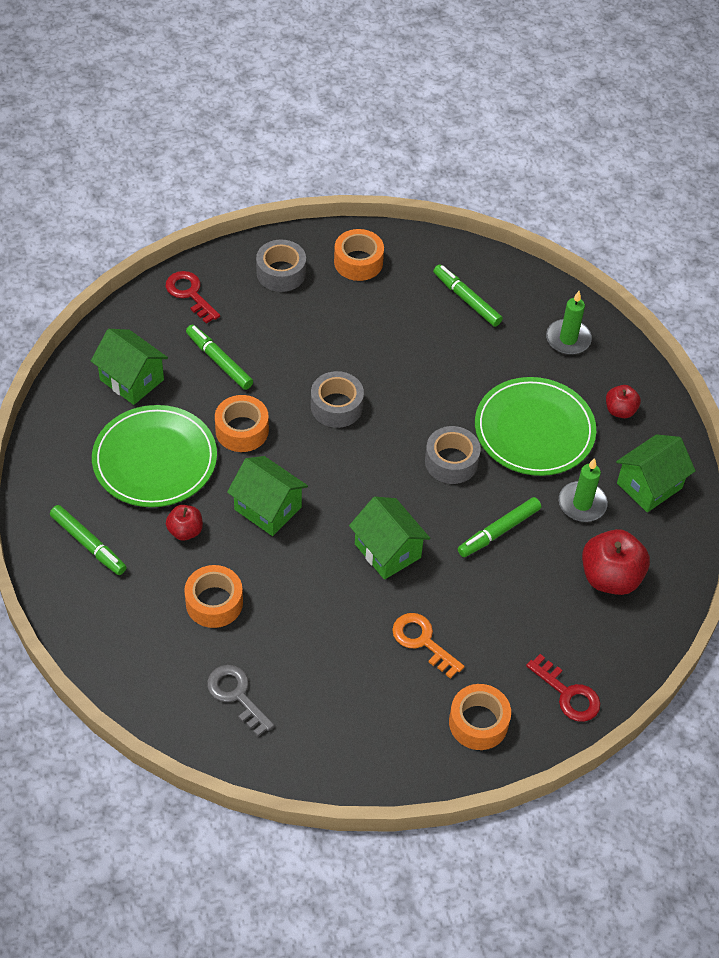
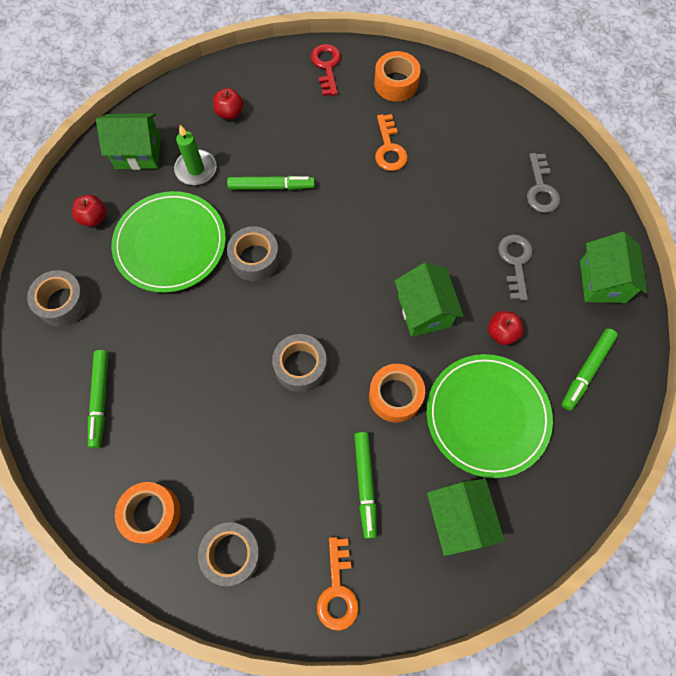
camera: 140 degrees left, 15 degrees up
(88, 544) = (586, 371): green marker -> green marker turned 135 degrees counterclockwise
(190, 294) = (337, 591): red key -> orange key
(214, 602) = (515, 262): orange tape -> grey key
(387, 551) = (361, 222): green house -> green house (602, 281)
(568, 339) = (63, 303): green candle -> grey tape
(610, 577) = (230, 113): red apple -> red apple, size x0.56

